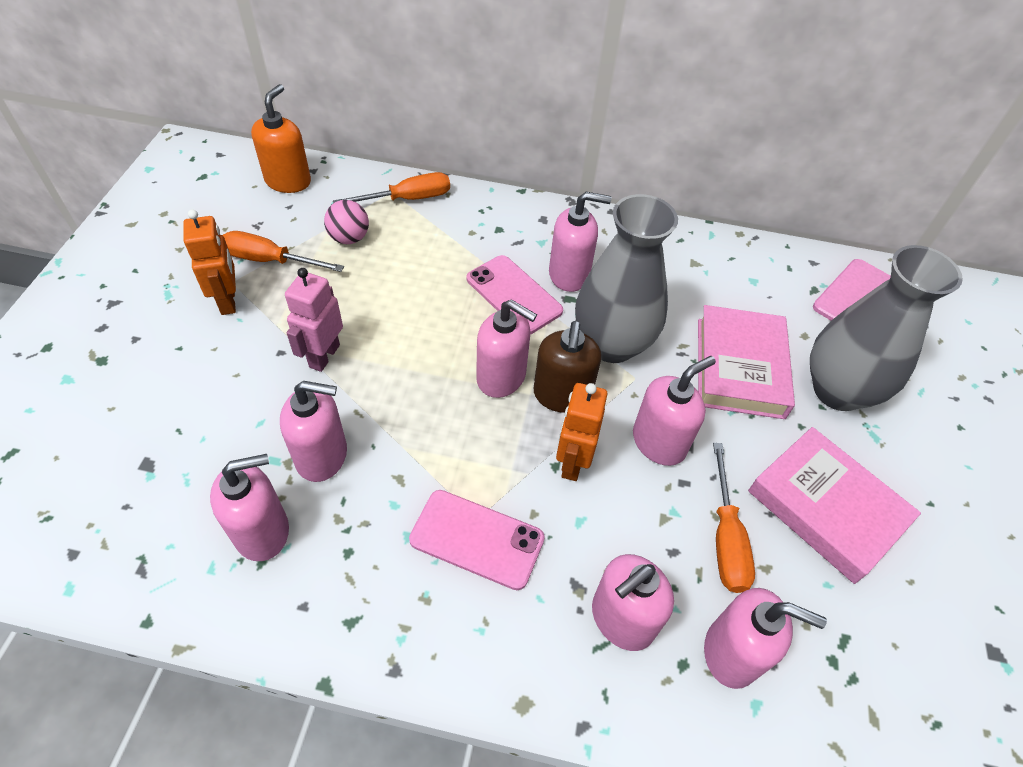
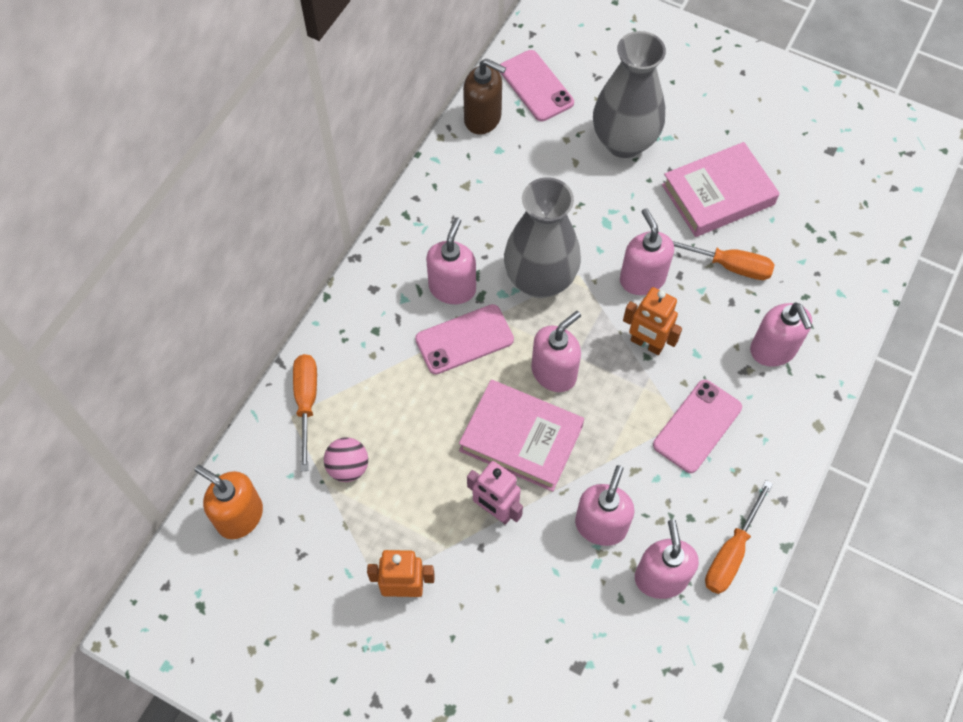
camera: 70 degrees left, 10 degrees up
(270, 260) = (358, 545): orange screwdriver -> orange screwdriver (731, 552)
(562, 395) = (583, 333): brown soap dispenser -> brown soap dispenser (483, 118)
(732, 652) = (806, 293): pink soap dispenser -> none
(739, 367) = (586, 197): pink book -> pink book (521, 438)

